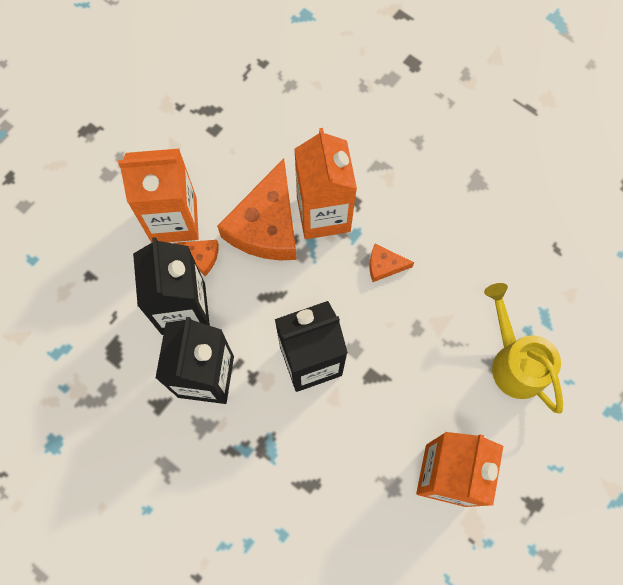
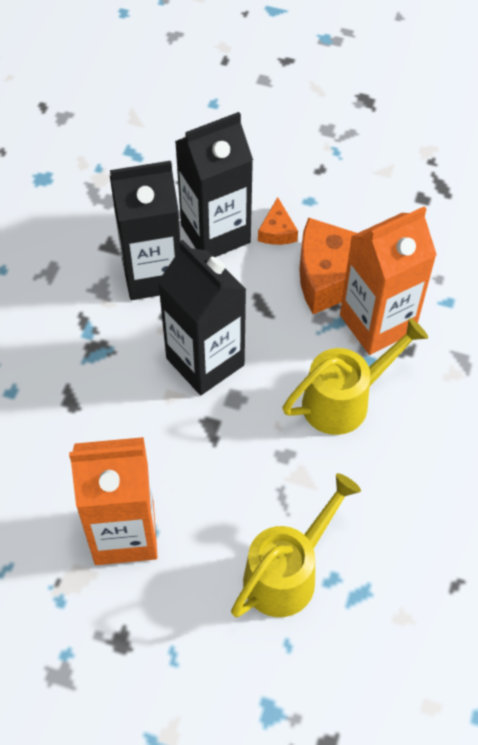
camera: 70 degrees right, 15 degrees down
(174, 220) = (306, 196): orange carton -> none
(384, 265) = (345, 400): orange cheese -> yellow watering can

